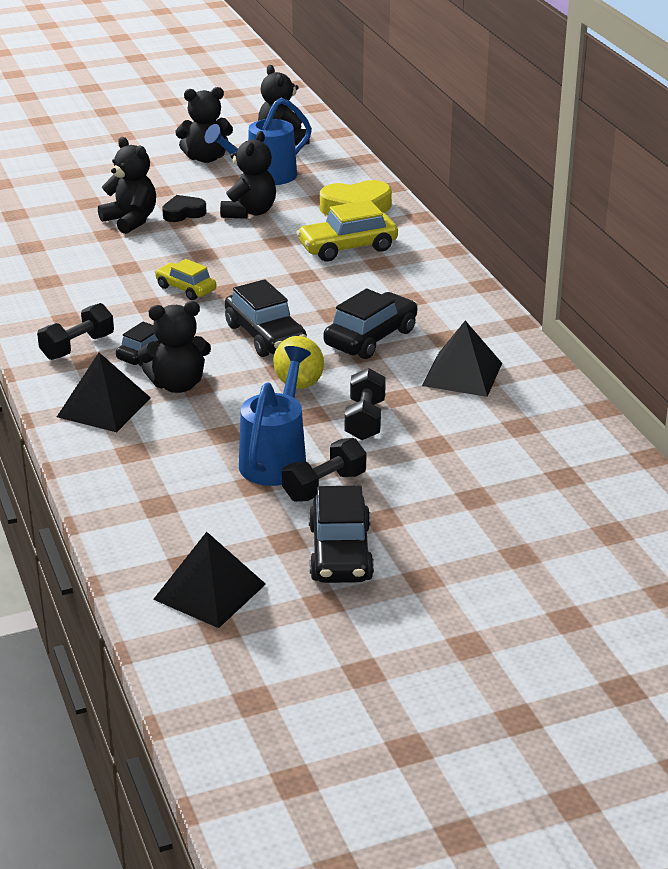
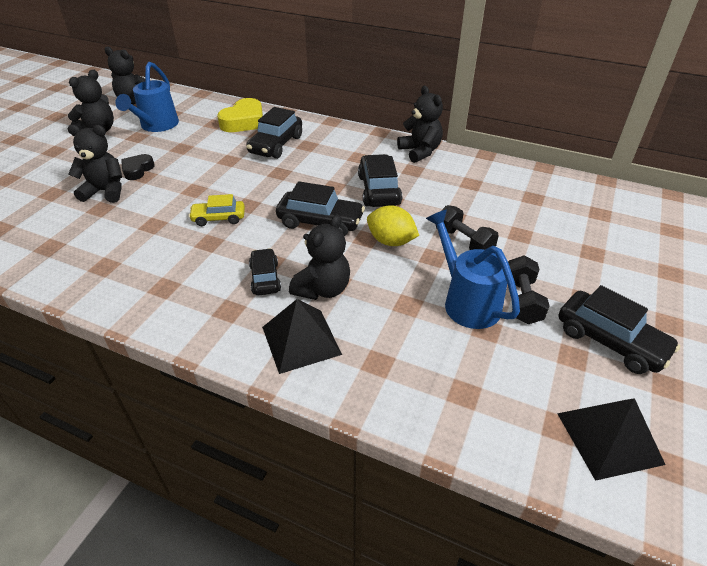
camera: 45 degrees left, 10 degrees up
(77, 347) = (207, 304): black dumbbell -> none
(249, 212) = (182, 150): black teddy bear -> black teddy bear (420, 151)
(347, 248) = (276, 145): yellow car -> black car
(462, 374) = (457, 185): black pyramid -> none

